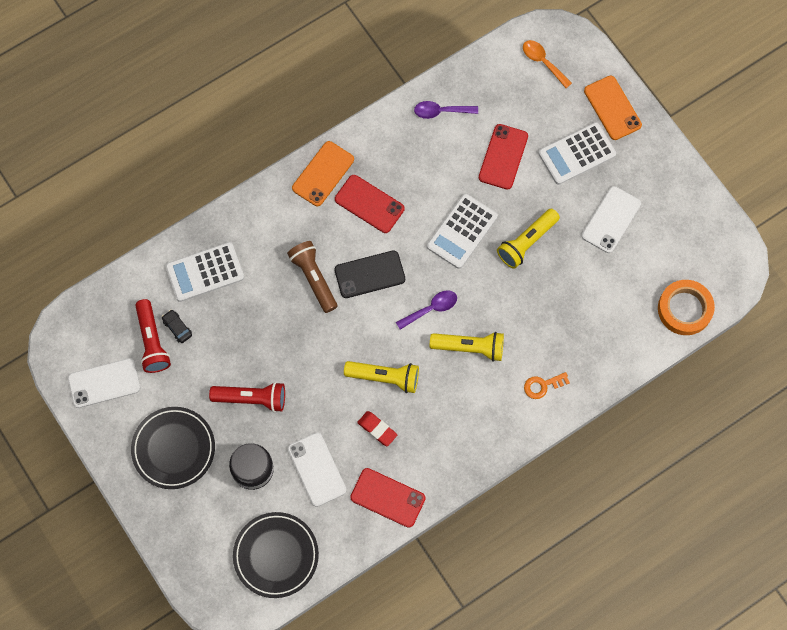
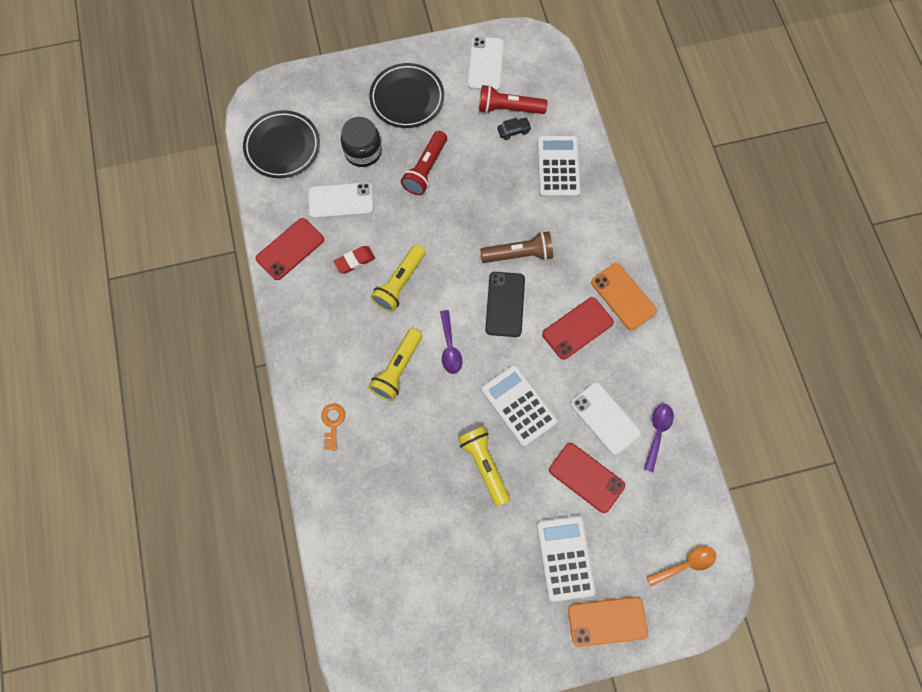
camera: 110 degrees right, 0 degrees up
(611, 220) = (478, 564): white phone -> white phone (605, 418)
(684, 309) = (351, 602): orange tape -> none

